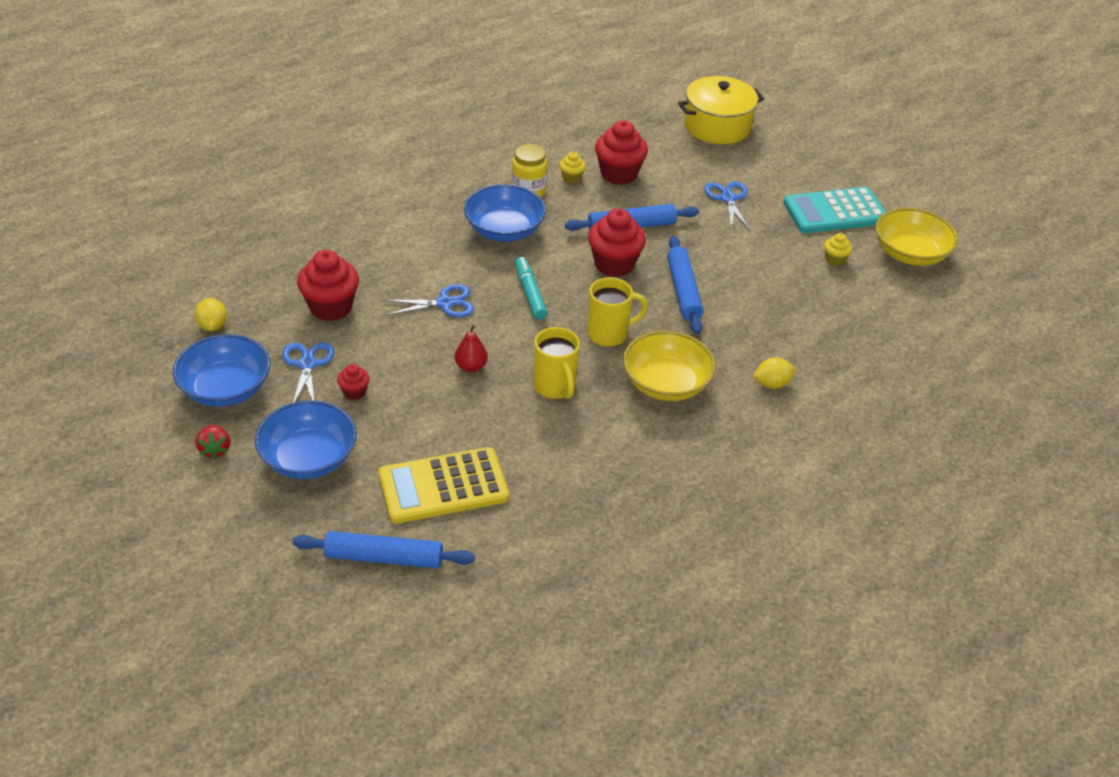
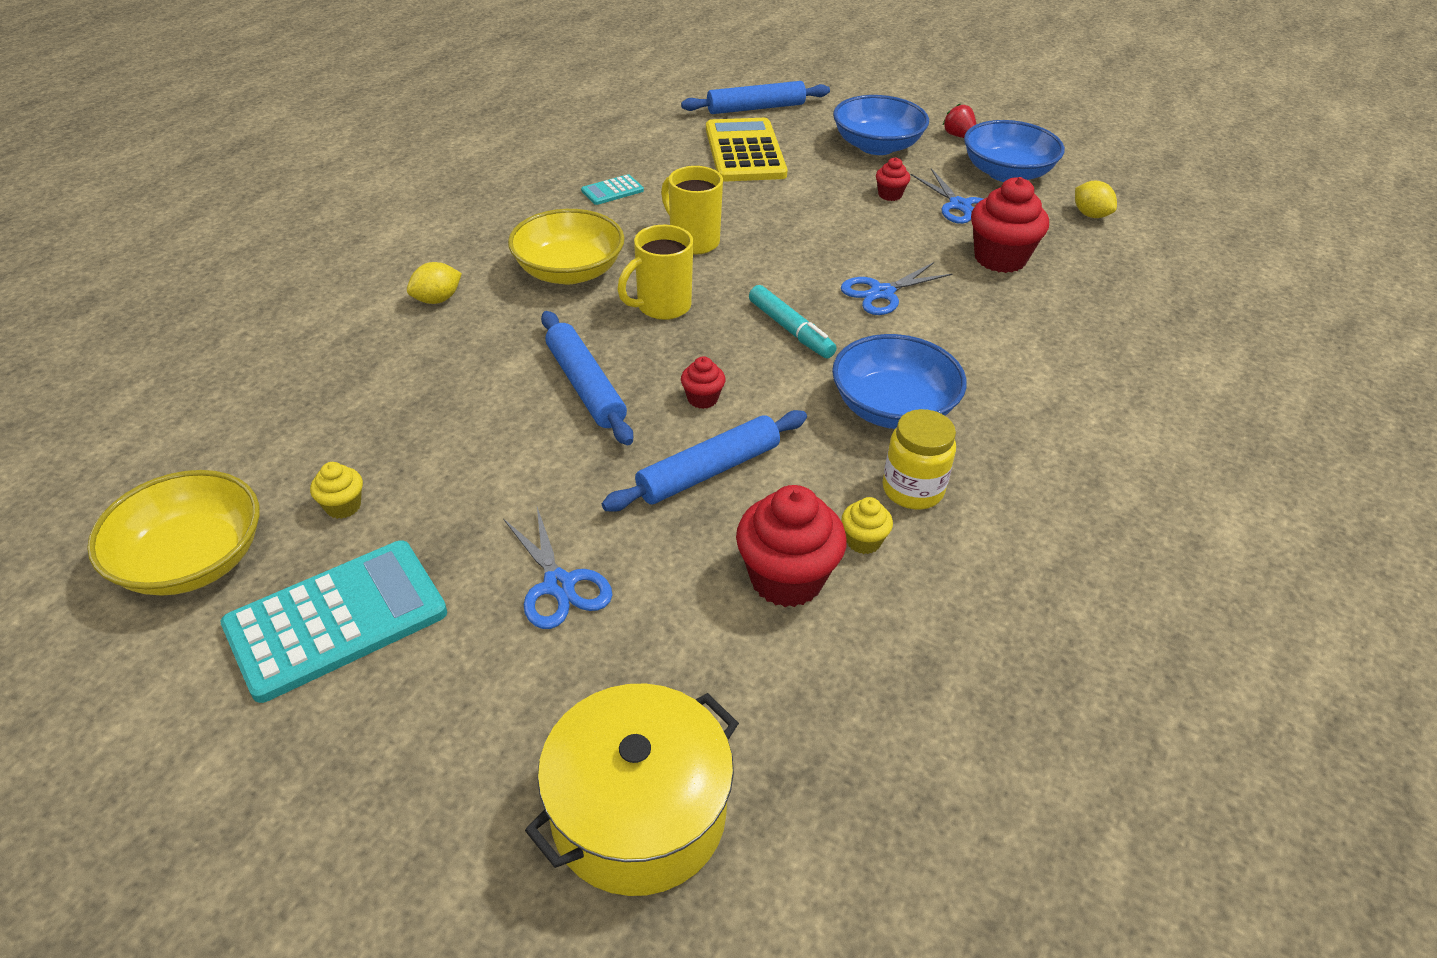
camera: 160 degrees right, 0 degrees up
(443, 486) = (745, 152): yellow calculator -> yellow calculator turned 60 degrees counterclockwise
(471, 367) = (796, 239): red pear -> none
(597, 466) = (612, 191): none -> turquoise calculator
(614, 264) = (702, 399): red cupcake -> red cupcake, size x0.49

